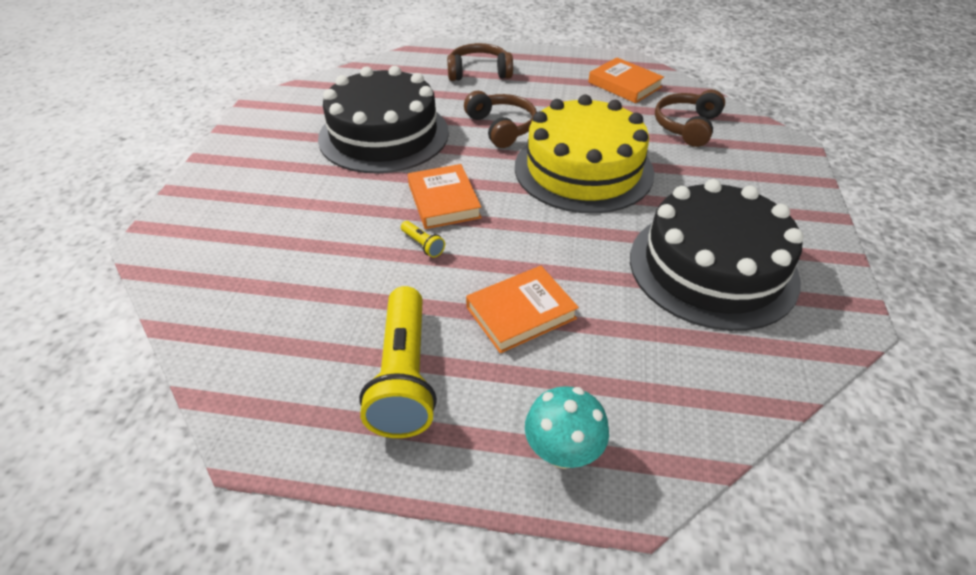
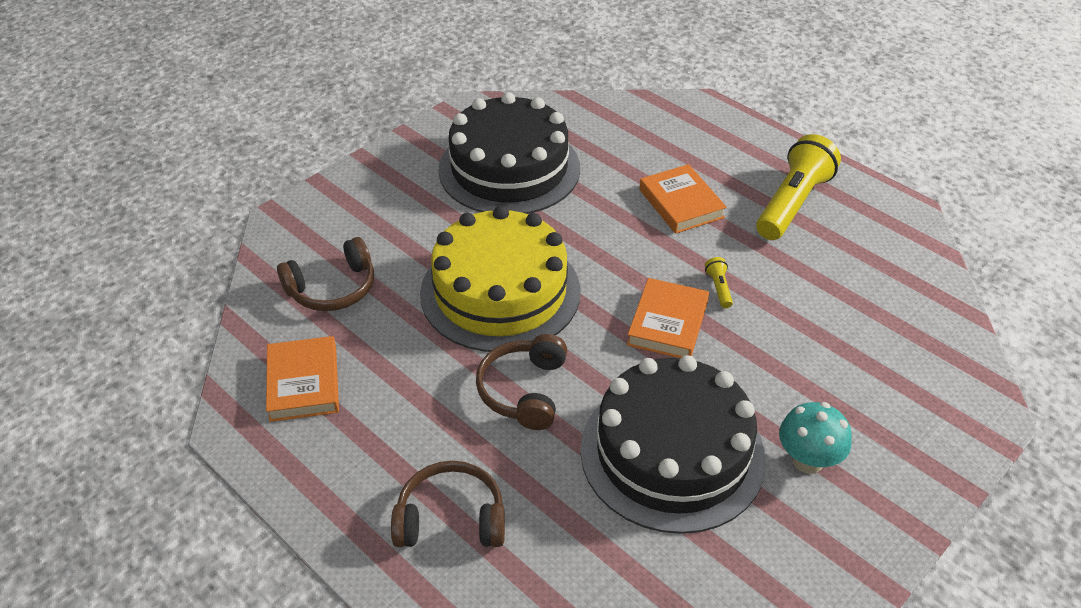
camera: 145 degrees left, 0 degrees up
(479, 72) = (451, 519): brown headphones -> brown headphones turned 150 degrees clockwise
(521, 313) = (681, 203): orange book -> orange book turned 60 degrees clockwise
(562, 452) = (721, 131): turquoise mushroom -> turquoise mushroom (807, 461)

